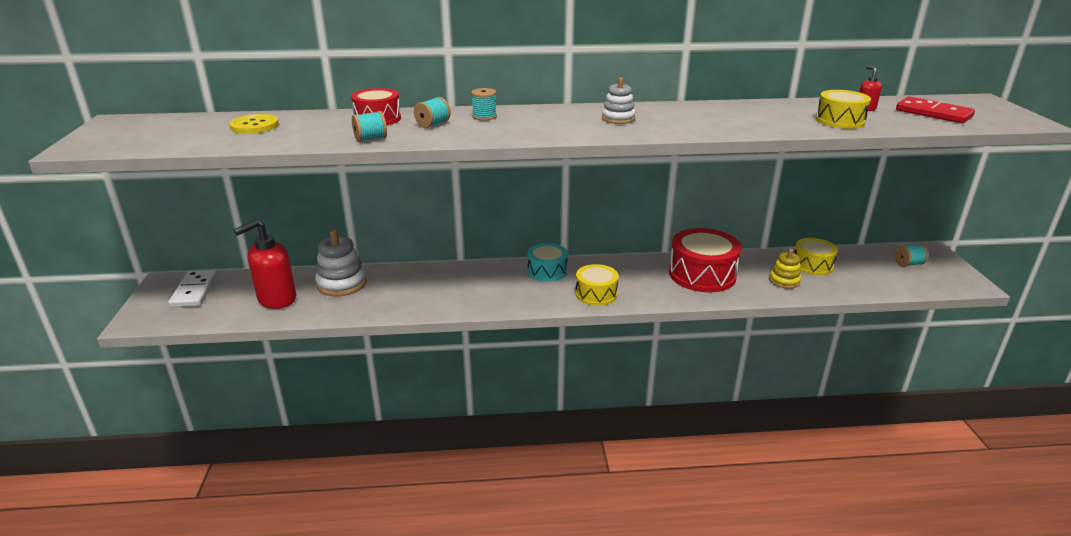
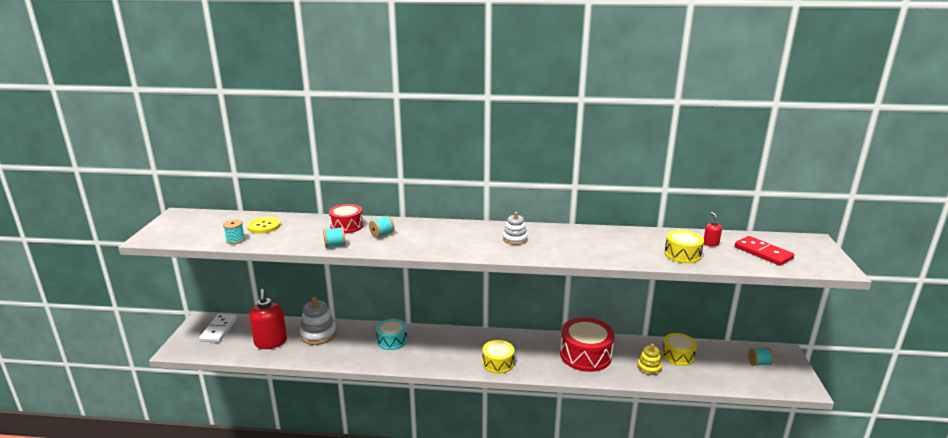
camera: 10 degrees right, 5 degrees down
(276, 299) = (271, 342): red soap dispenser -> red soap dispenser turned 75 degrees counterclockwise
(484, 116) = (420, 229): turquoise spool -> turquoise spool (235, 240)
(547, 271) = (468, 339): turquoise drum -> turquoise drum (392, 340)

